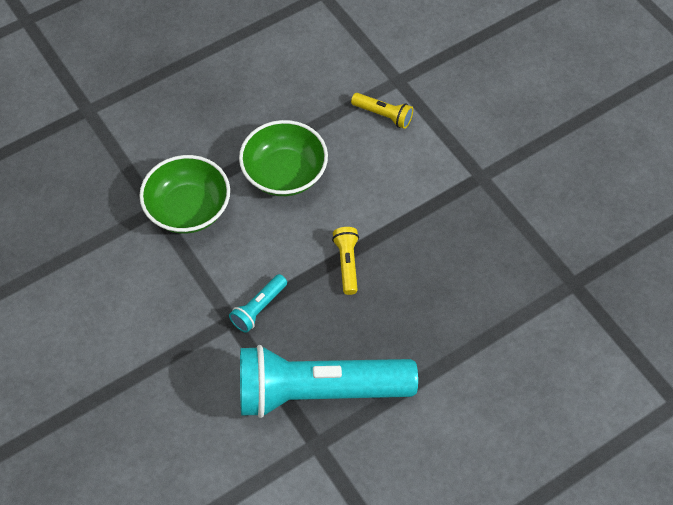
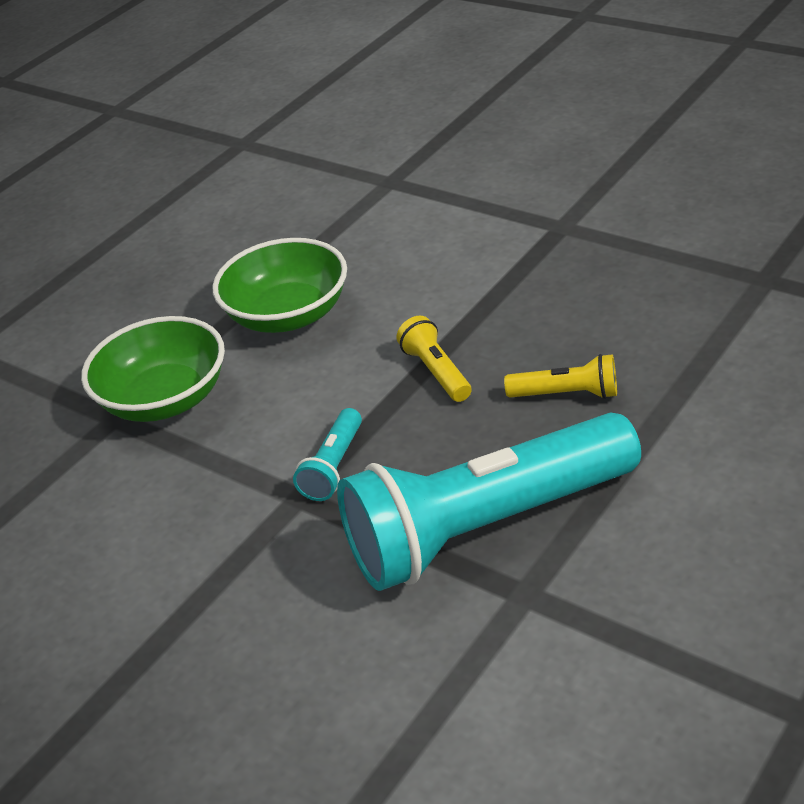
camera: 15 degrees left, 20 degrees down
(383, 115) = (391, 217): yellow flashlight -> yellow flashlight (567, 394)

